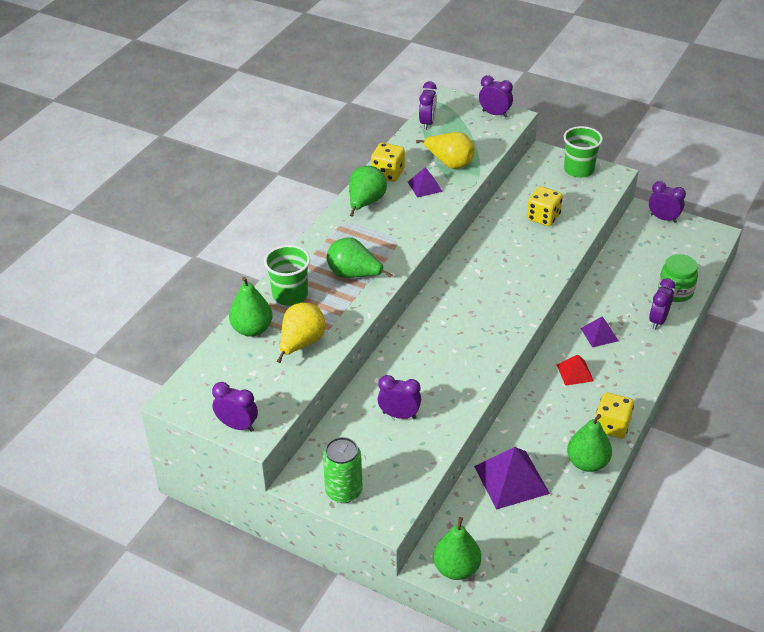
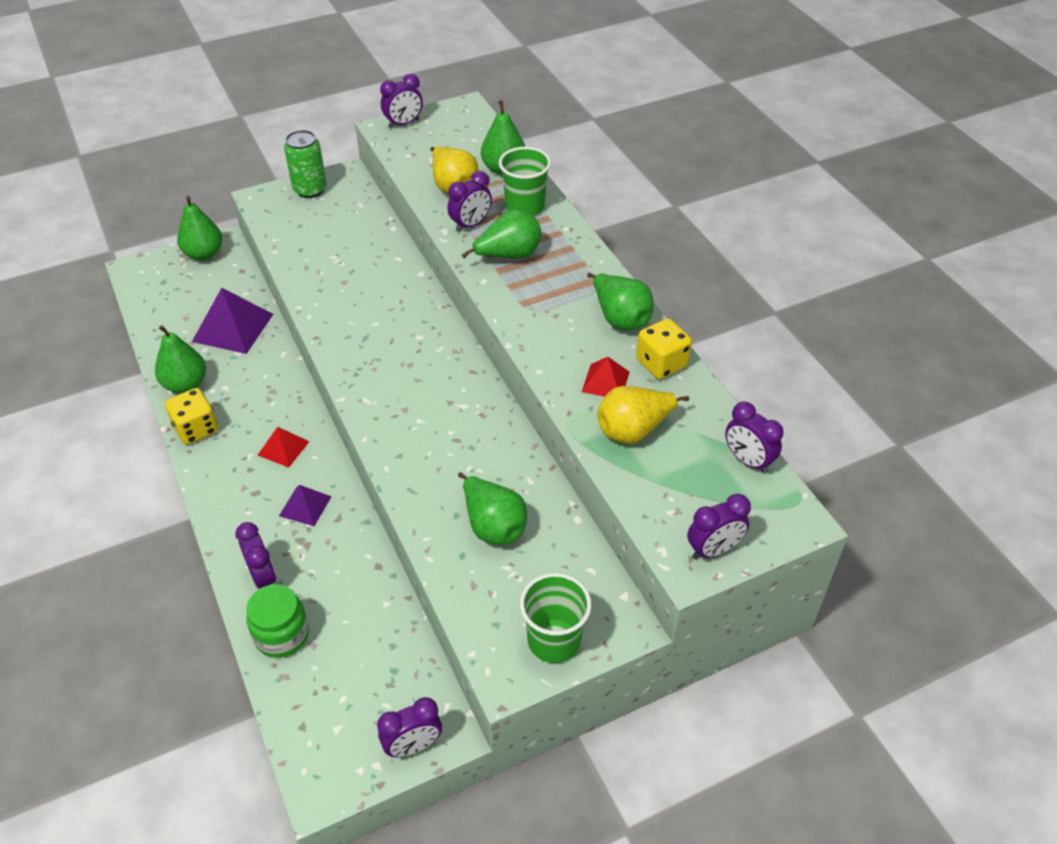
camera: 125 degrees right, 5 degrees up
(399, 415) = (343, 251): purple clock -> purple clock (470, 224)
(425, 186) = (605, 381): purple pyramid -> red pyramid
(543, 217) = (493, 525): yellow dice -> green pear

